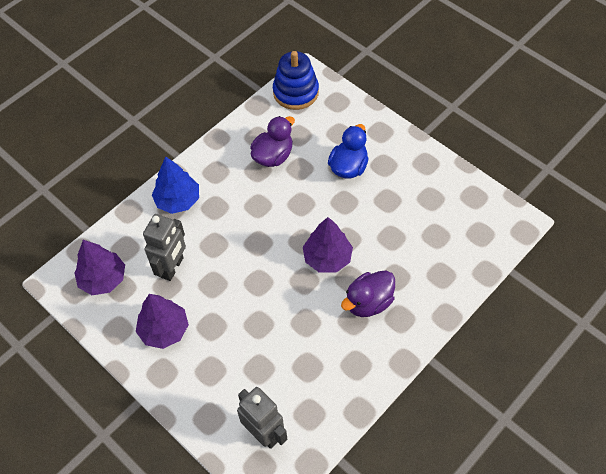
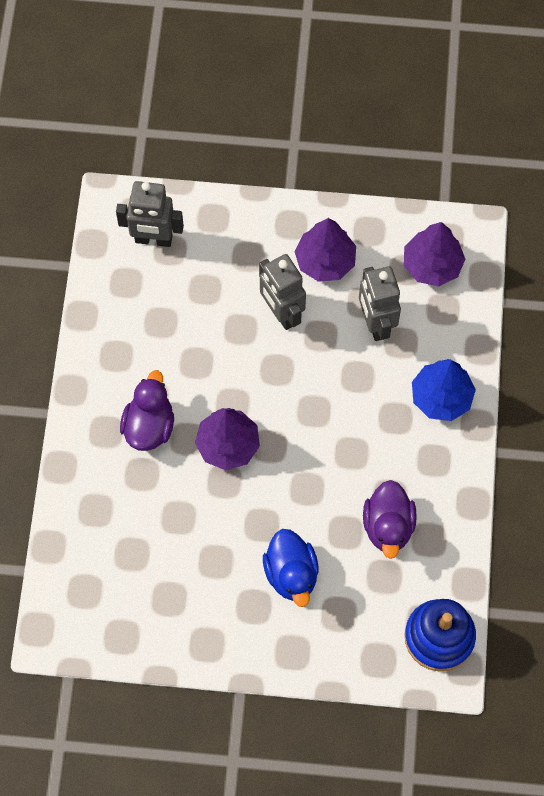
camera: 140 degrees right, 10 degrees up
(223, 315) = (281, 313): none -> grey robot

